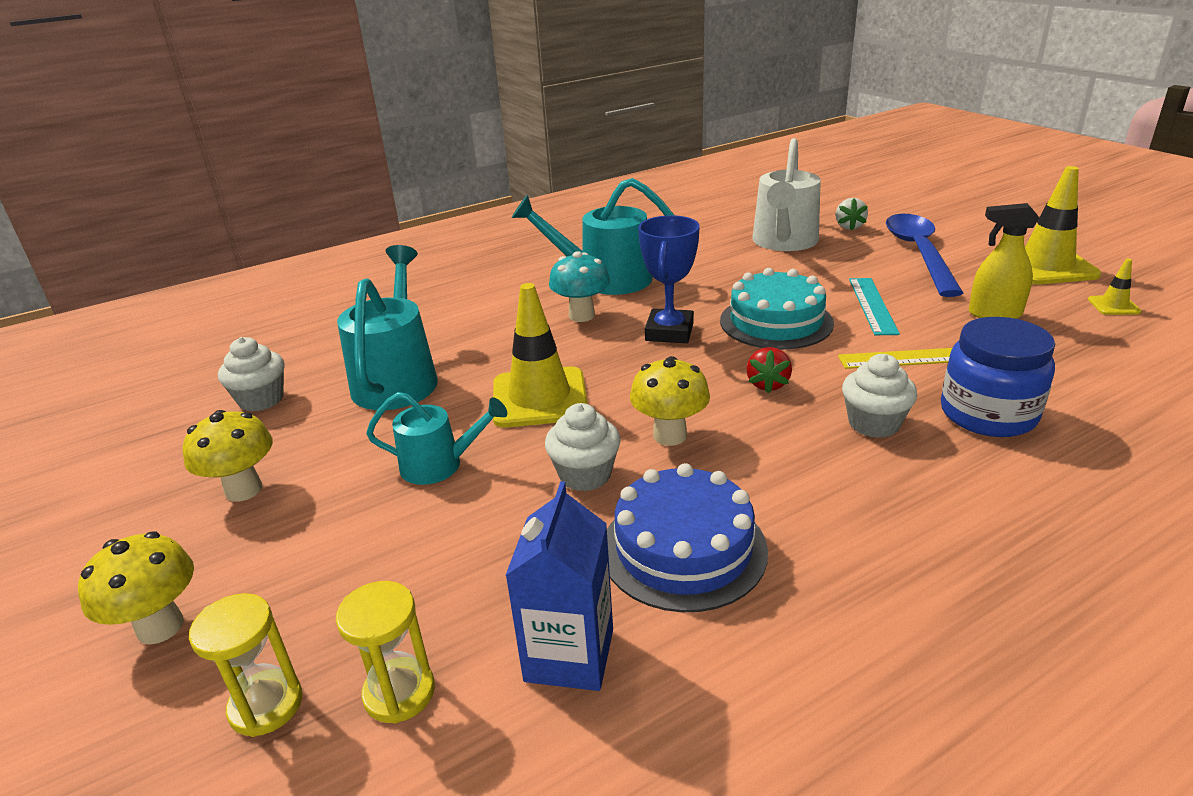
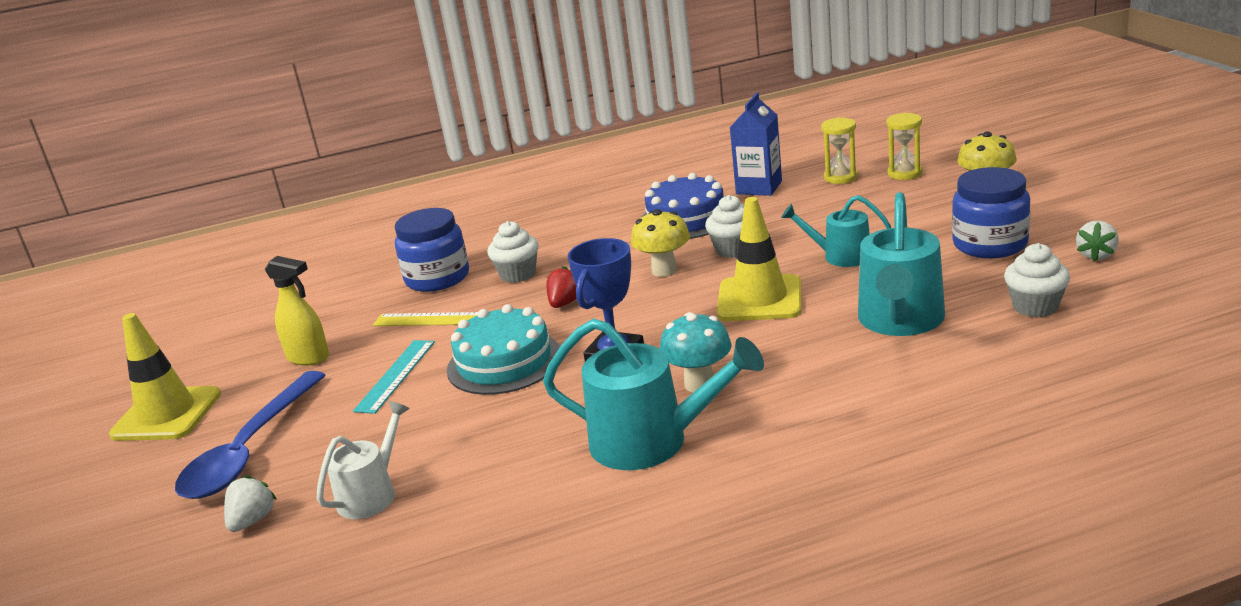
camera: 165 degrees left, 5 degrees down
(137, 472) = (1096, 255): none -> white strawberry
(243, 490) = (990, 244): yellow mushroom -> blue jar
(784, 242) = (371, 494): white watering can -> white watering can, size x0.60
(1113, 306) = (204, 360): yellow traffic cone -> none

